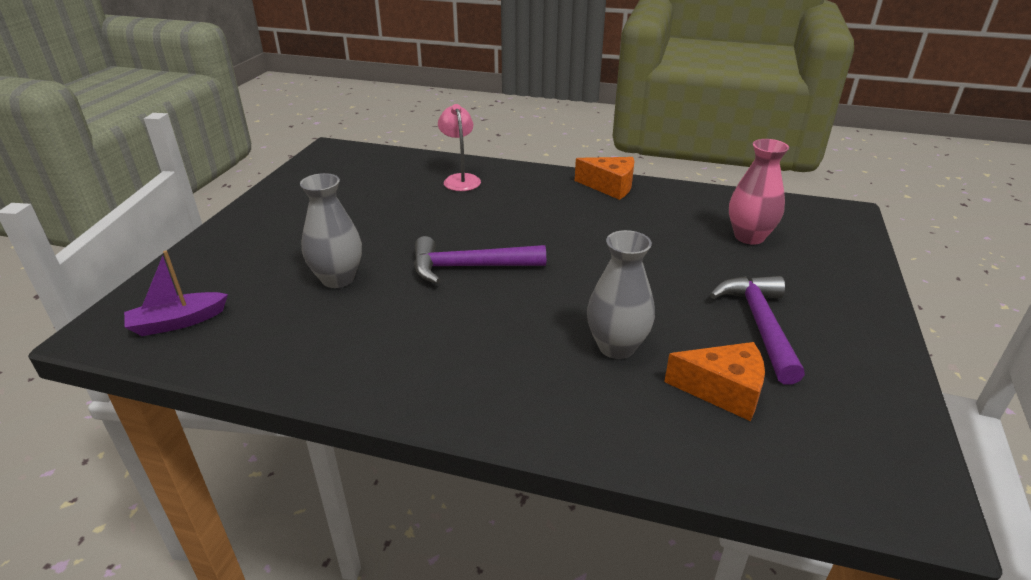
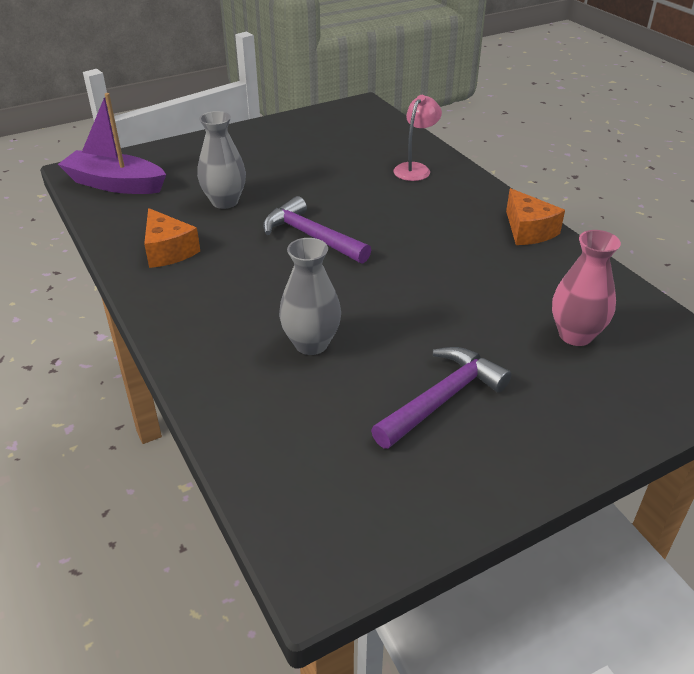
camera: 45 degrees right, 5 degrees up
(178, 322) = (115, 184): purple boat -> purple boat, size x1.61
(723, 390) = (327, 416): orange cheese -> orange cheese (168, 251)

